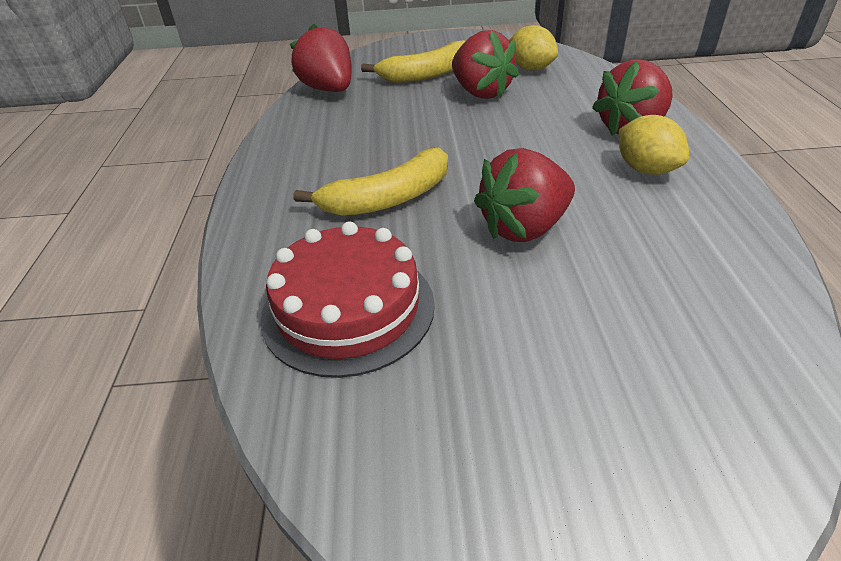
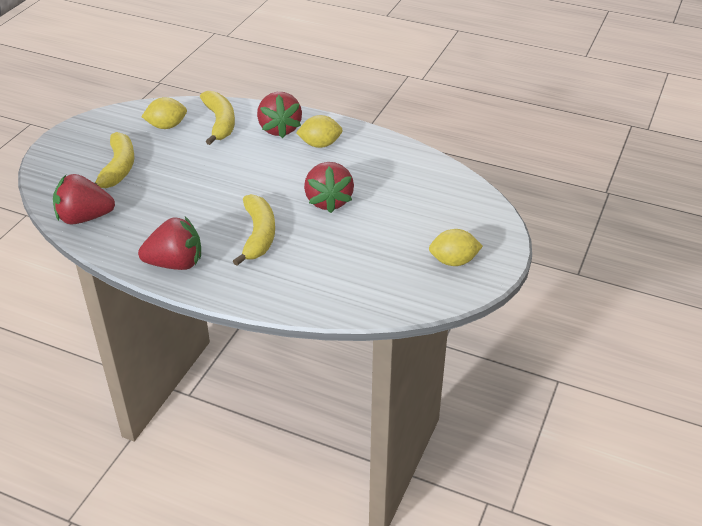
camera: 65 degrees left, 0 degrees up
(348, 309) = (337, 275): red cake -> none
(481, 92) = (175, 158): red strawberry -> red strawberry (175, 264)
(507, 470) = (453, 261): none -> yellow lemon
(582, 90) = (220, 123): none -> yellow banana

